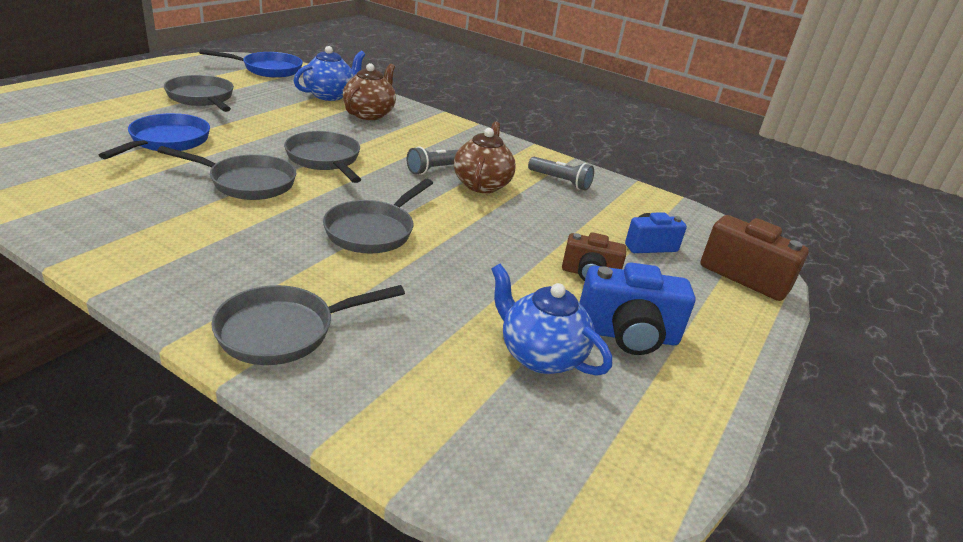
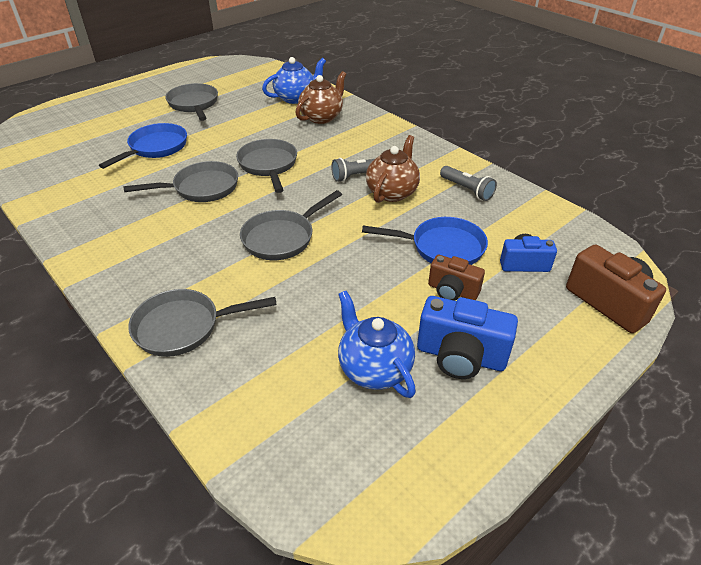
camera: 20 degrees right, 10 degrees up
(247, 183) = (201, 188): grey pan -> grey pan turned 45 degrees counterclockwise
(268, 69) = (254, 72): blue pan -> blue pan (442, 247)

